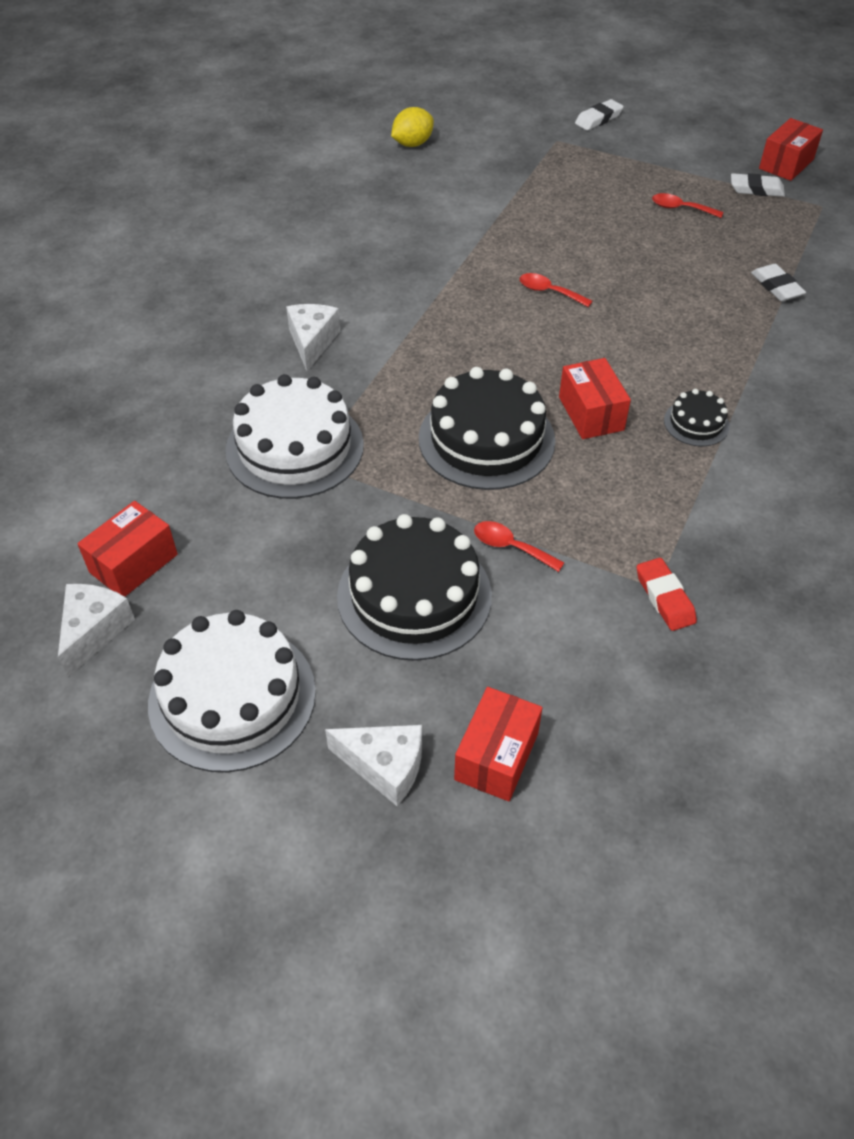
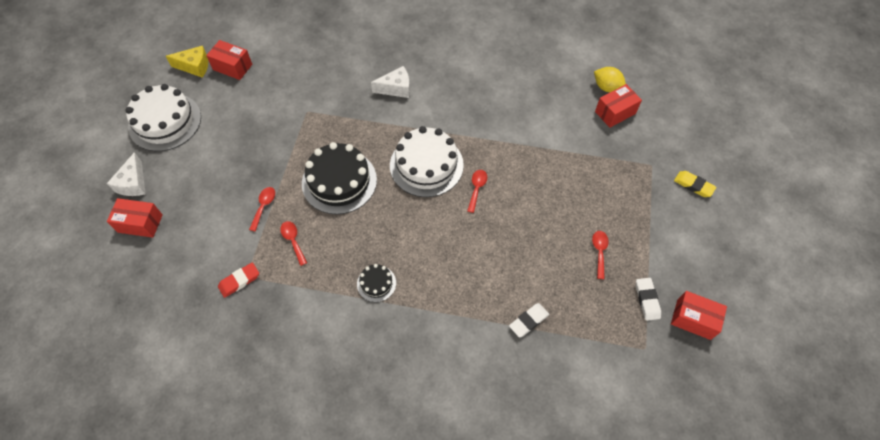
camera: 75 degrees right, 10 degrees up
(94, 631) = (195, 66): white cheese -> yellow cheese
(295, 447) = (315, 102): white cake -> white cake (426, 165)
(414, 595) = (227, 173): black cake -> none
(591, 413) = (371, 227): red box -> red box (615, 112)
(595, 514) = (293, 241): none -> red spoon
(598, 119) = (693, 185): white eraser -> yellow eraser

